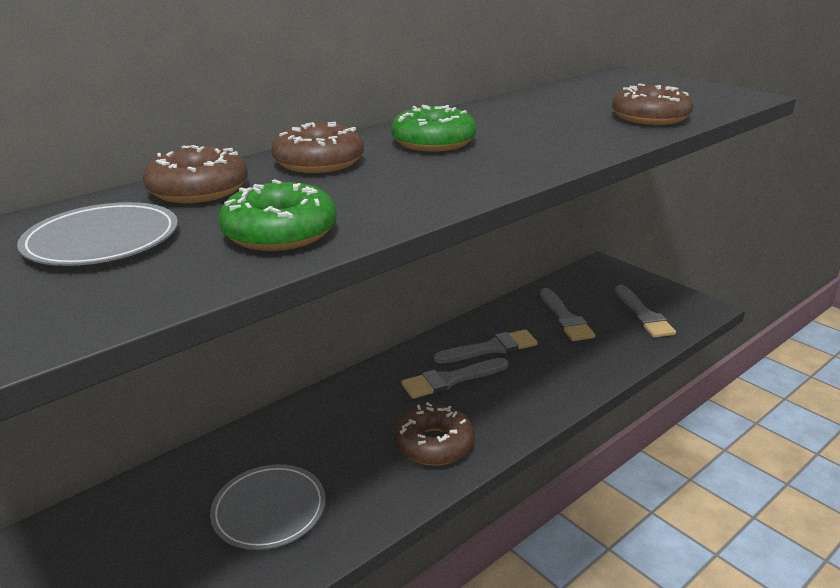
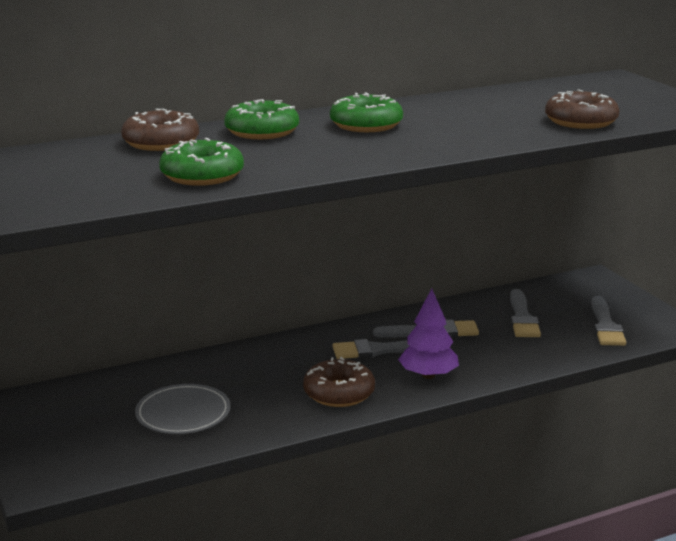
camera: 15 degrees right, 5 degrees down
(102, 240) = (83, 167): grey plate -> none
(319, 162) = (262, 131): brown donut -> green donut
(514, 403) = (428, 375): none -> purple tree

